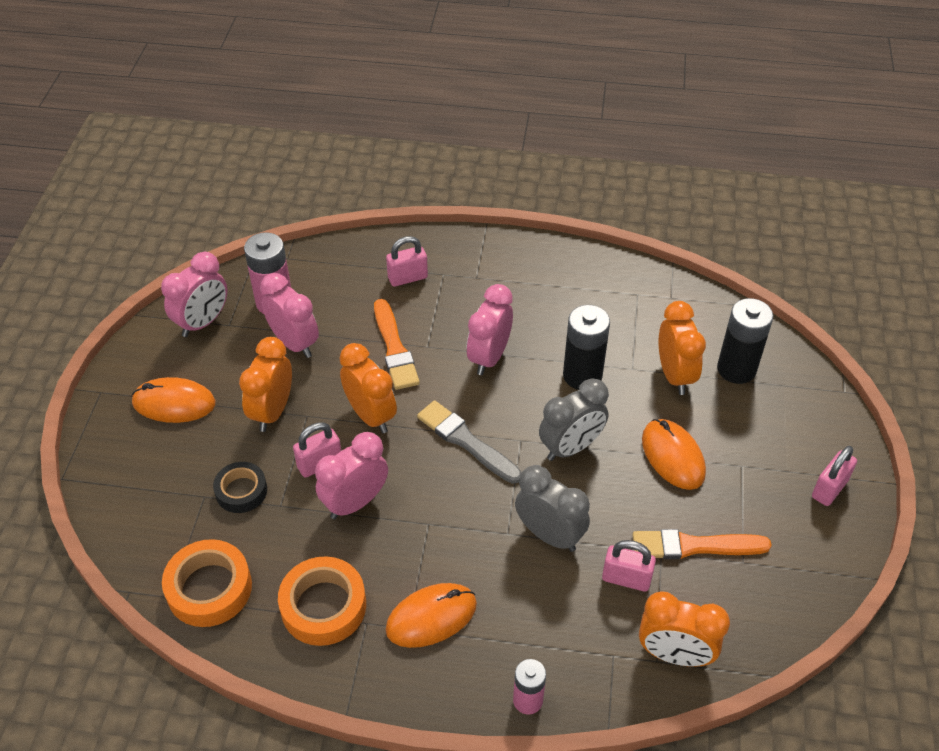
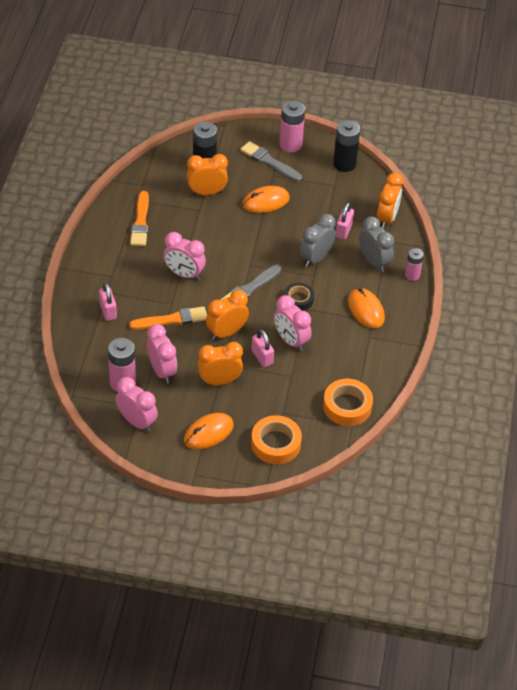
camera: 90 degrees left, 0 degrees up
(174, 403) = (208, 433): orange mouse -> orange mouse turned 45 degrees clockwise
(241, 491) = (280, 394): black tape -> black tape (298, 299)
(272, 411) = (219, 381): orange clock -> orange clock turned 150 degrees clockwise
(294, 343) = (162, 371): pink clock -> pink clock turned 105 degrees clockwise
(323, 606) = (359, 355): orange tape -> orange tape (276, 444)
(571, 447) = (257, 243): grey clock -> grey clock (374, 262)
(582, 375) = (203, 233): black battery -> black battery (344, 164)
(694, 546) = (324, 201): orange brush -> orange brush (140, 222)
(774, 458) = (269, 162): none -> grey brush
(829, 489) = (290, 144): pink padlock -> pink battery

